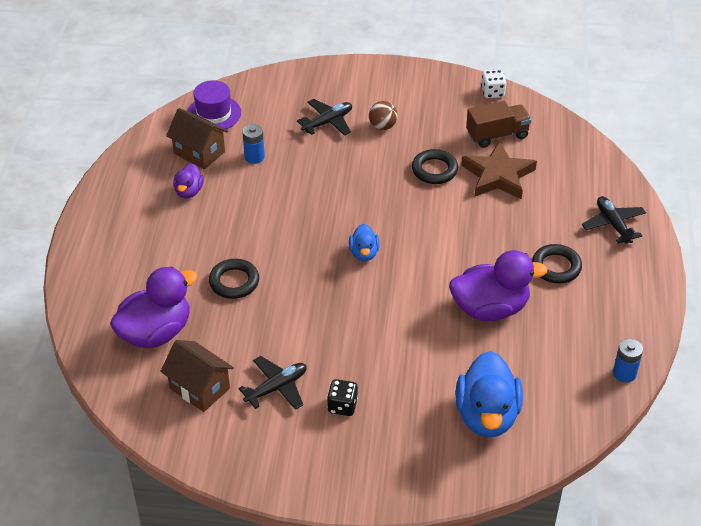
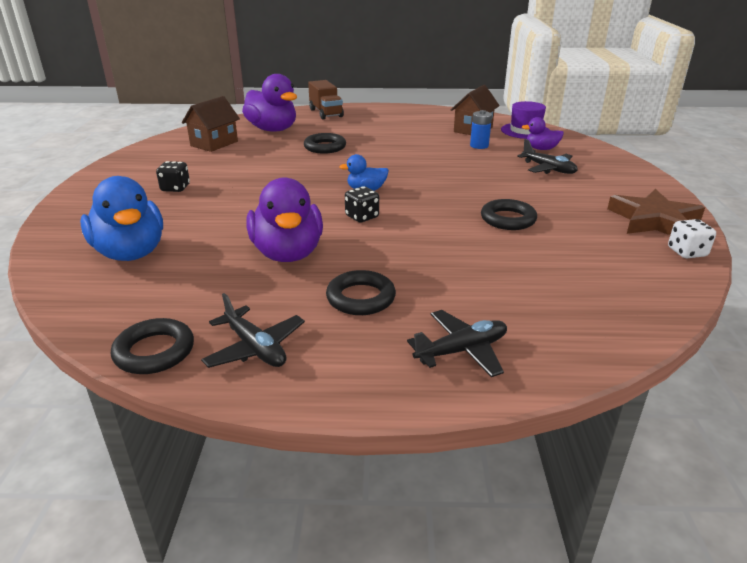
camera: 85 degrees right, 15 degrees down
(189, 191) = (425, 129): purple duck -> purple duck (541, 149)
(276, 388) = (205, 165): black plane -> black plane (255, 348)
(382, 126) = (562, 192): brown ball -> none
(424, 259) = (362, 217): none -> black dice
(487, 415) = (131, 253): blue duck -> blue duck turned 120 degrees counterclockwise
(497, 135) = (600, 256): brown truck -> brown truck (326, 113)
(498, 176) = (520, 257): brown star -> brown star (654, 220)
(624, 373) = (154, 351): blue battery -> black ring

